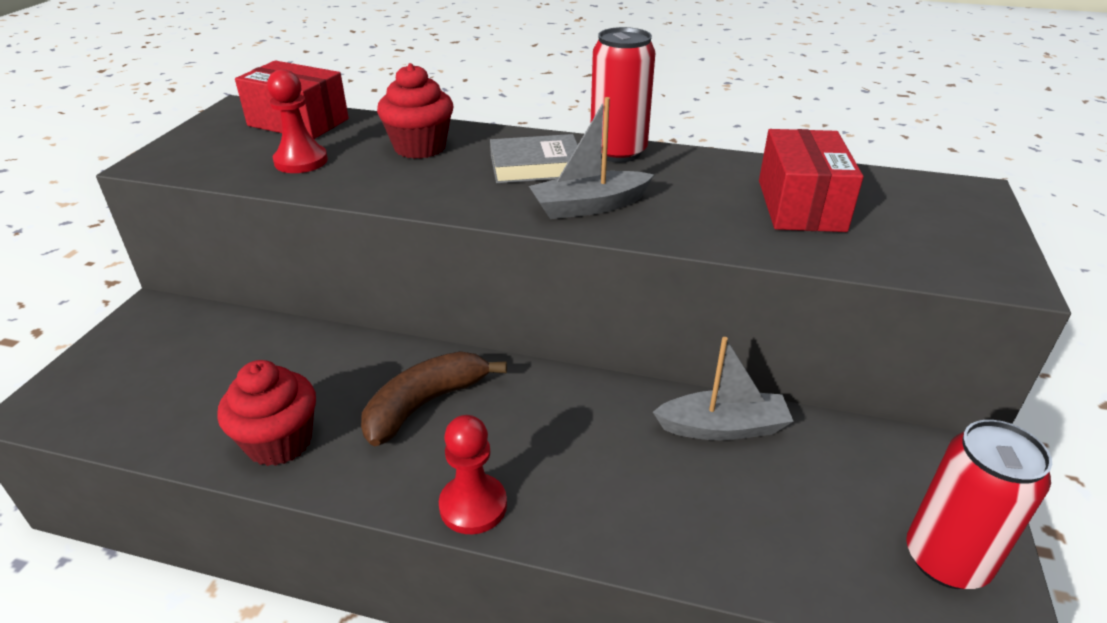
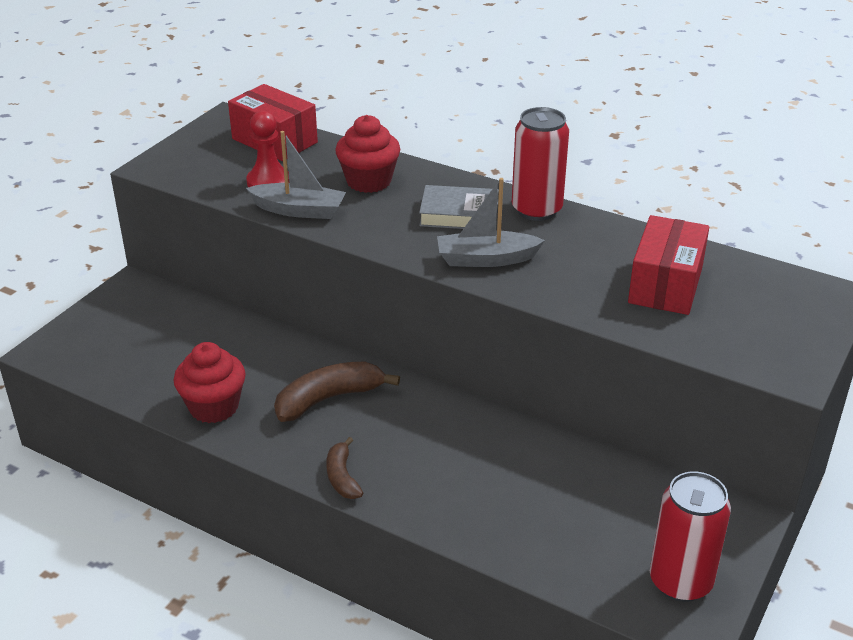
camera: 15 degrees right, 0 degrees up
(473, 506) = (342, 477): red pawn -> brown banana
(722, 427) = (558, 459): grey boat -> grey boat (299, 210)

